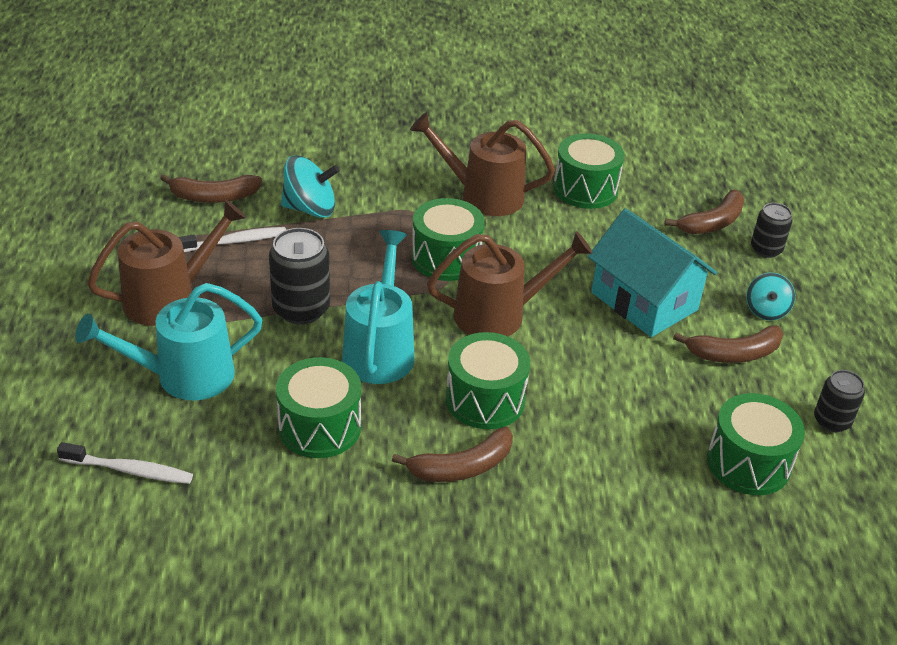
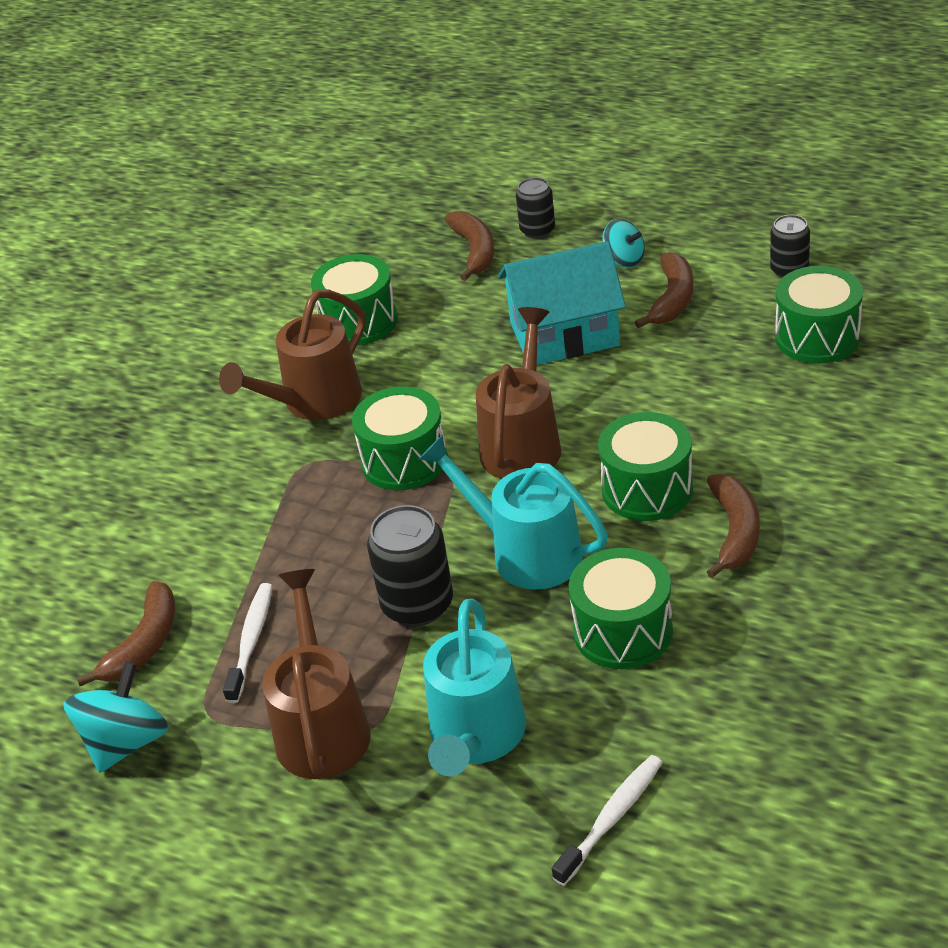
camera: 55 degrees left, 0 degrees up
(310, 209) = (234, 556): turquoise spinning top -> turquoise spinning top (126, 742)

